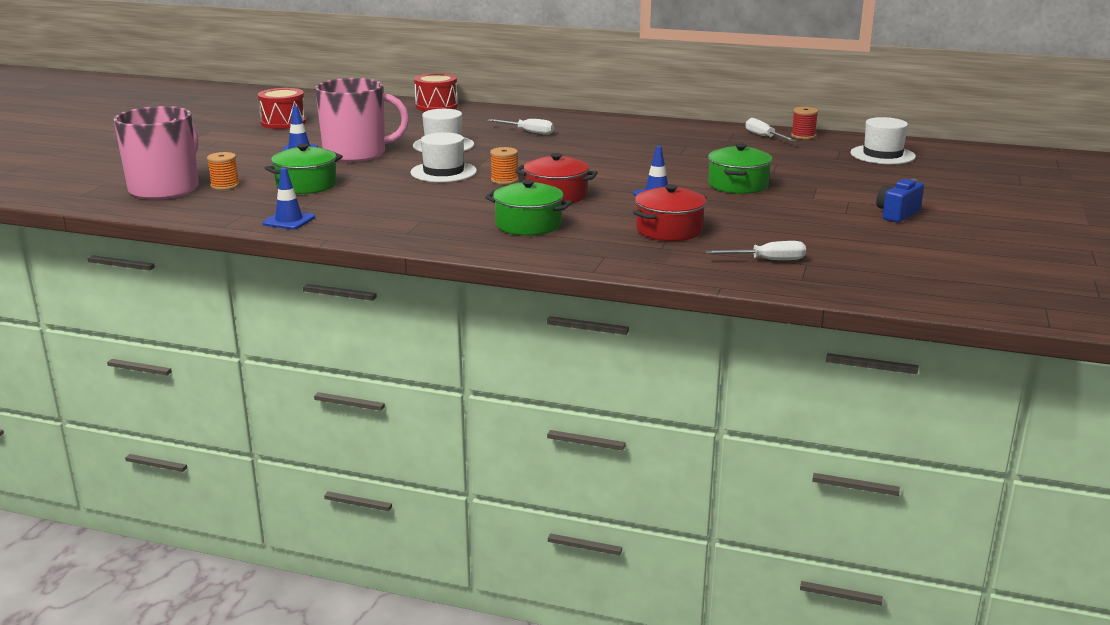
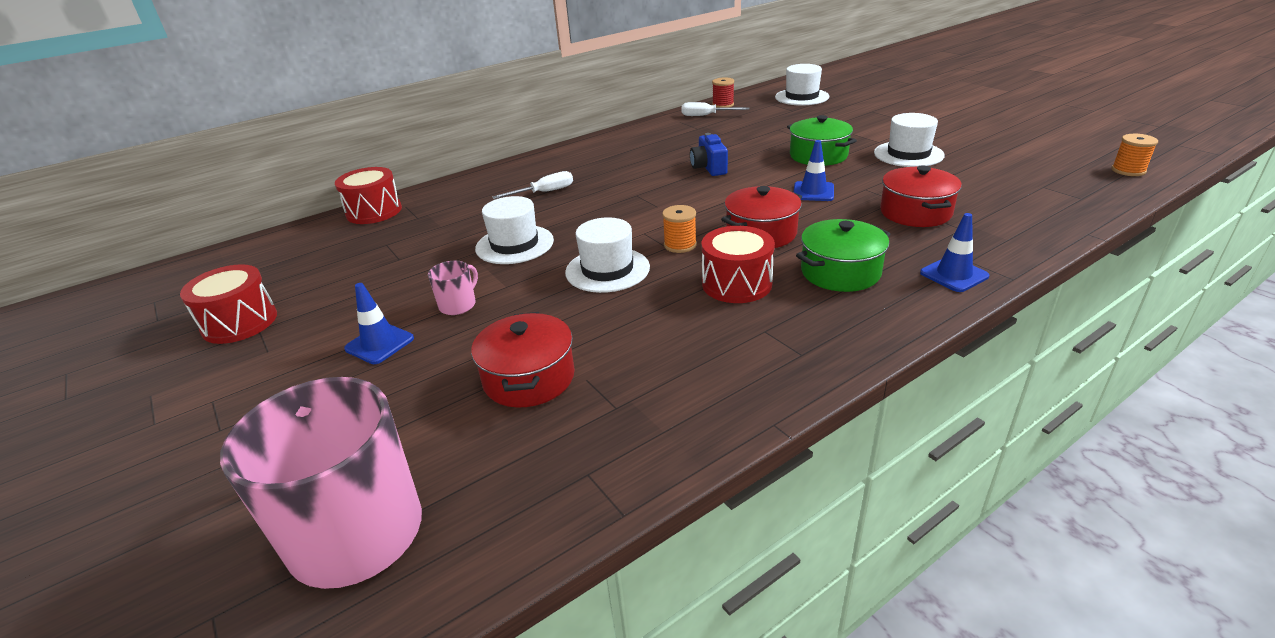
camera: 50 degrees left, 10 degrees up
(225, 185) = (430, 455): orange spool -> orange spool (1128, 170)
(289, 221) = (662, 436): blue traffic cone -> blue traffic cone (954, 275)
(306, 185) = (529, 378): green pot -> red pot
(356, 154) = (458, 305): pink mug -> pink mug, size x0.42
(471, 203) = (736, 284): none -> red drum
(767, 260) = (1026, 197): white screwdriver -> none
(799, 211) = (908, 154): none -> white hat
(897, 214) = (944, 128): blue camera -> blue camera (709, 168)

